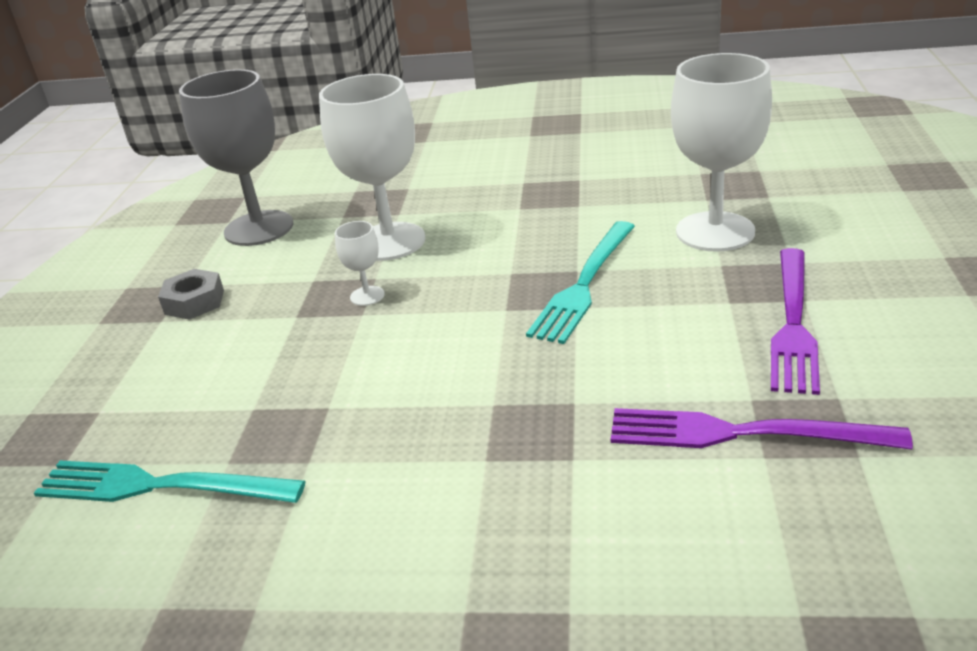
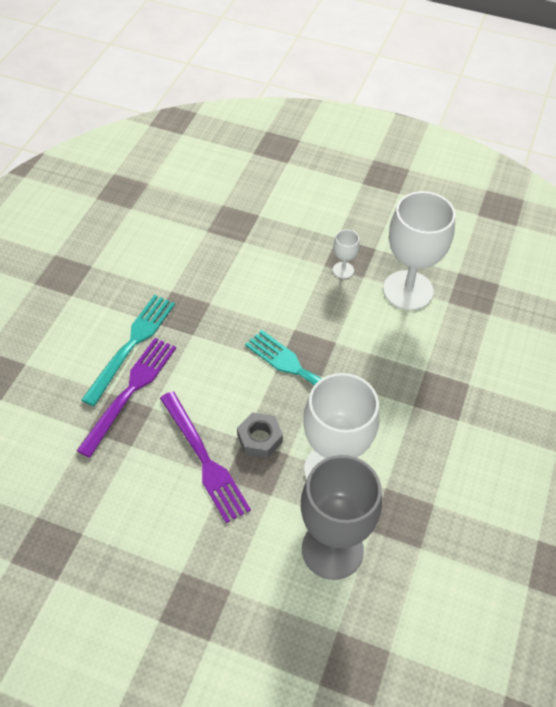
camera: 100 degrees right, 20 degrees up
(159, 486) = (219, 183): turquoise fork -> turquoise fork (132, 345)
(194, 302) = (375, 196): grey nut -> grey nut (259, 439)
(259, 228) = (459, 229): grey goblet -> grey goblet (332, 549)
(793, 323) = (204, 459): purple fork -> purple fork turned 150 degrees counterclockwise

